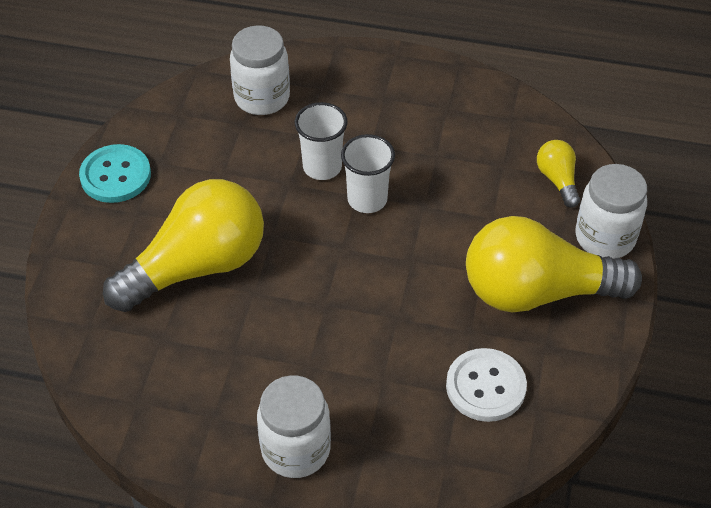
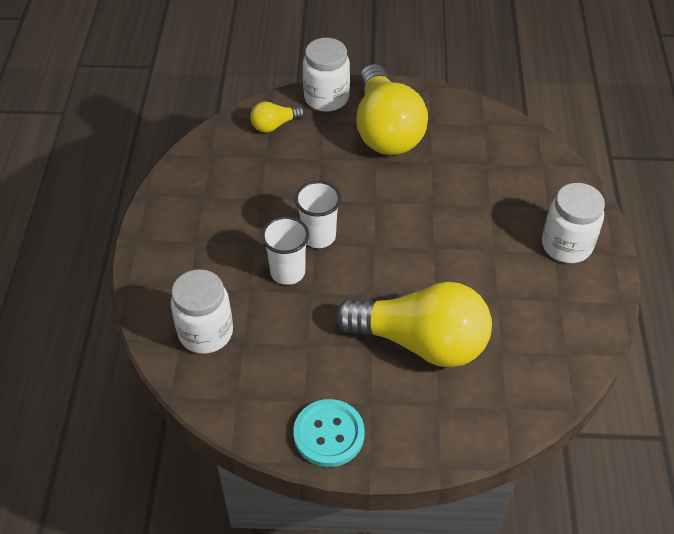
camera: 100 degrees left, 0 degrees up
(197, 267) = (420, 342): yellow light bulb -> yellow light bulb turned 150 degrees clockwise
(485, 386) = (476, 150): white button -> none

